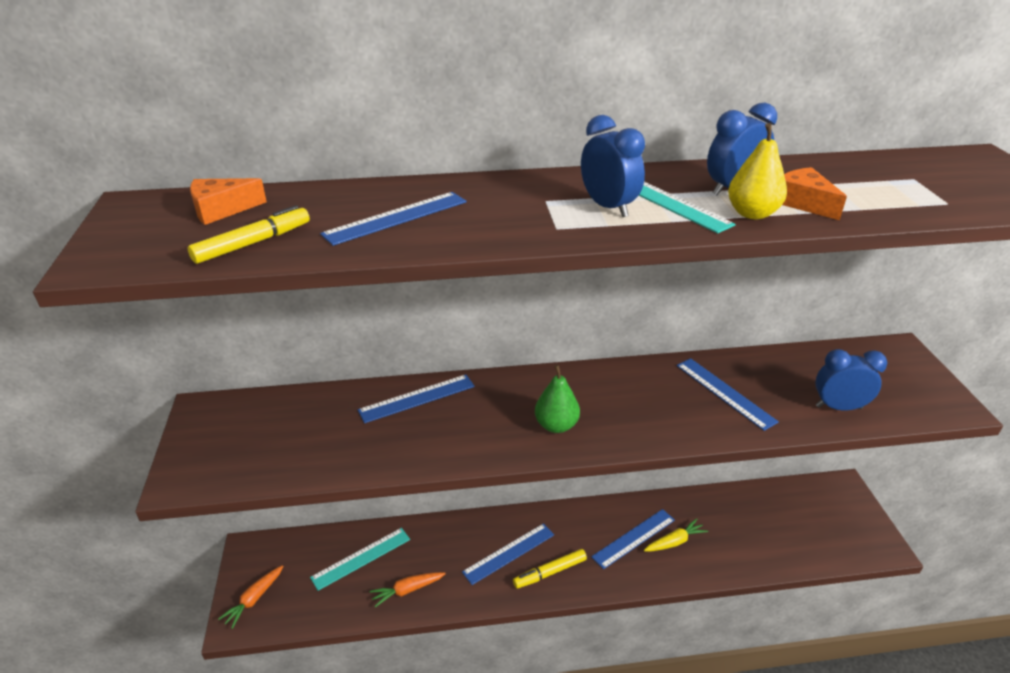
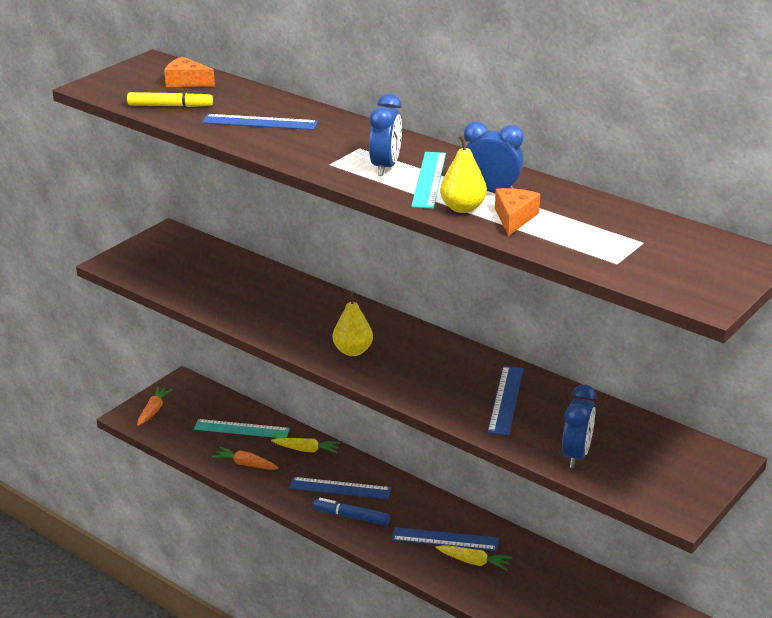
camera: 45 degrees right, 5 degrees down
(254, 599) = (153, 410): orange carrot -> orange carrot turned 120 degrees clockwise
(417, 398) = (294, 290): blue ruler -> none
(440, 538) = (307, 450): none -> yellow carrot
(550, 572) = (351, 516): yellow marker -> blue marker
(556, 425) = (353, 351): green pear -> yellow pear
(838, 407) = (576, 455): blue clock -> blue clock turned 60 degrees clockwise

